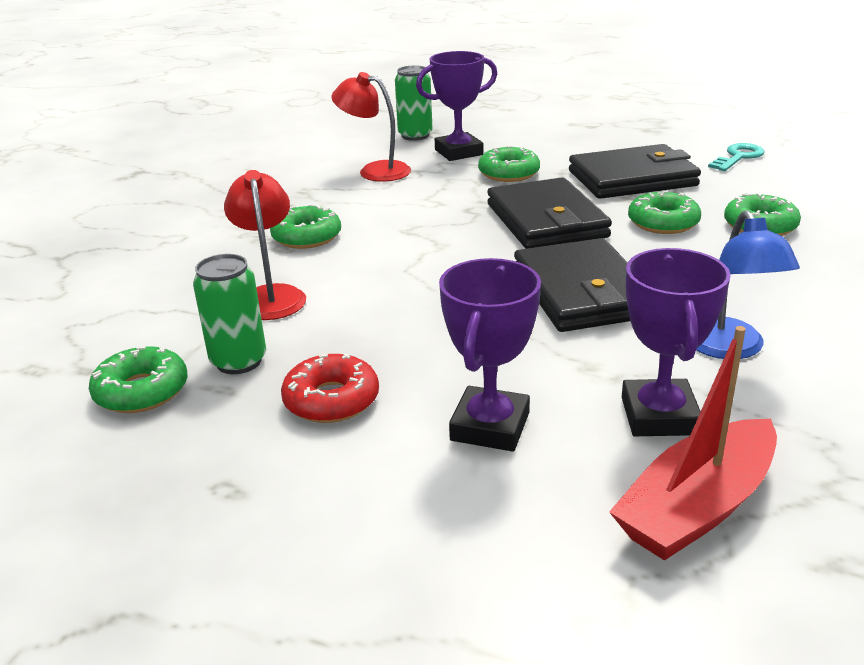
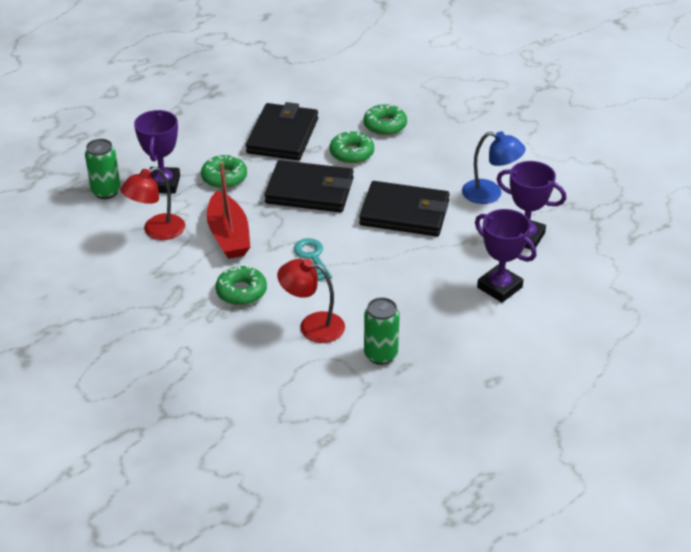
camera: 65 degrees left, 10 degrees up
(141, 391) = (384, 397): green donut -> none
(331, 400) = (443, 330): red donut -> none
(697, 507) = (586, 254): red boat -> red boat (229, 235)
(738, 157) = (292, 86): turquoise key -> turquoise key (312, 257)

